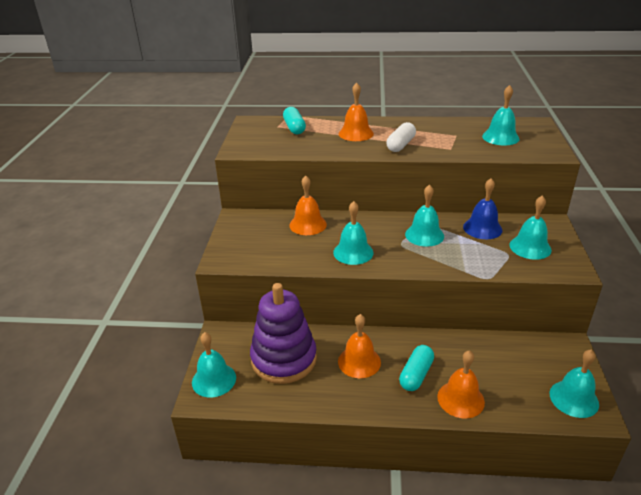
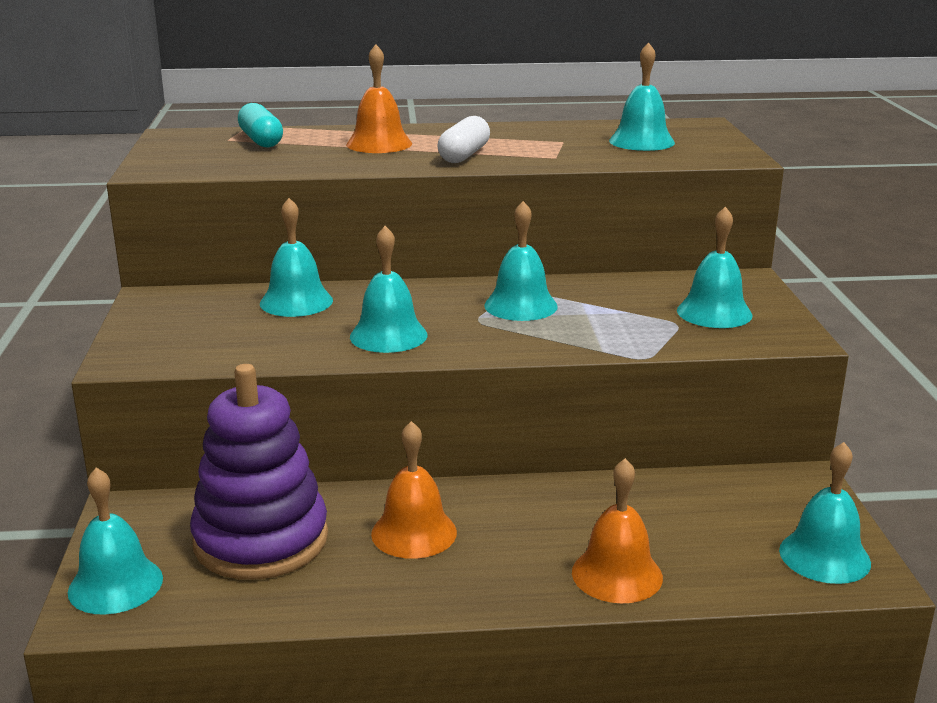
camera: 10 degrees left, 10 degrees down
(308, 224) = (296, 302): orange bell -> turquoise bell
(416, 374) = (527, 544): turquoise capsule -> none
(482, 228) = (625, 292): blue bell -> none

